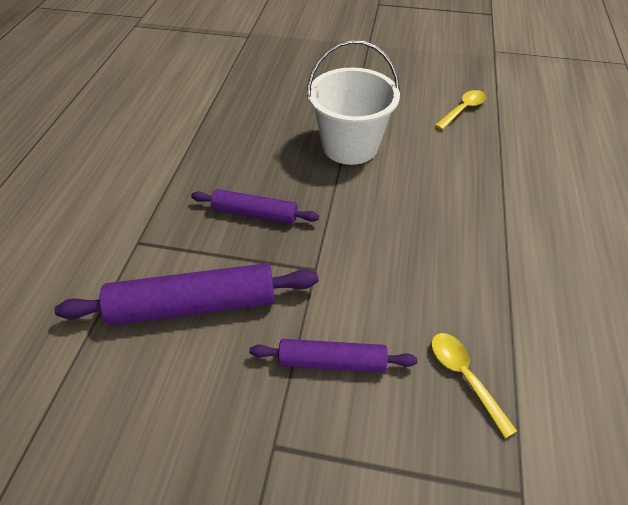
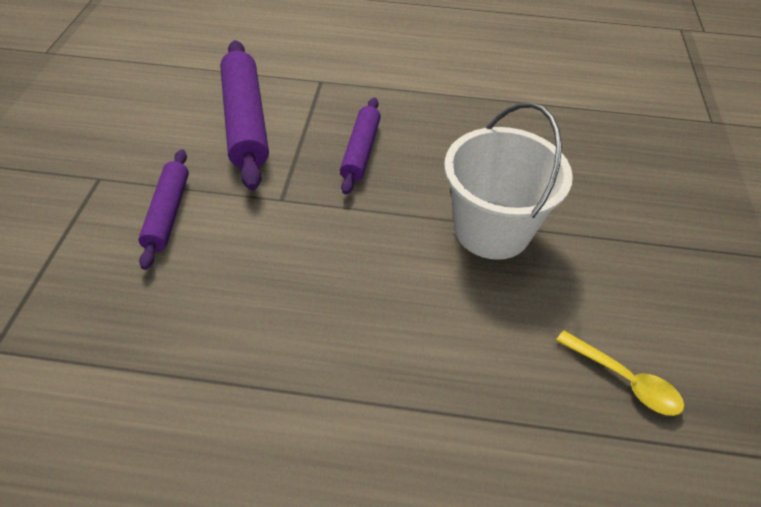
camera: 85 degrees right, 0 degrees up
(464, 377) = (125, 318): yellow spoon -> none

